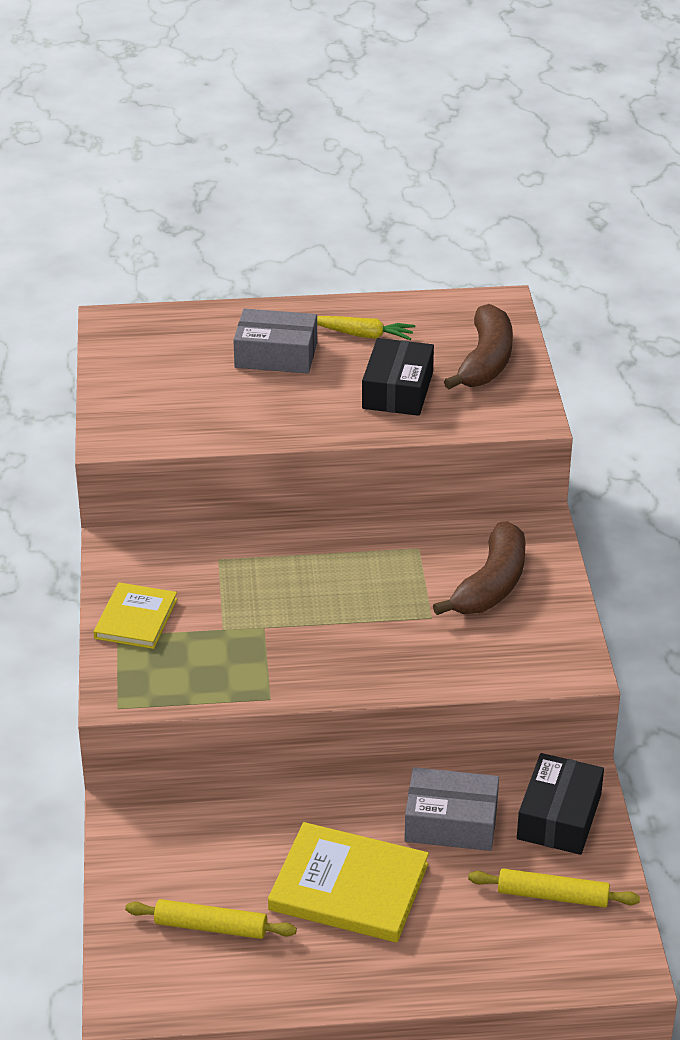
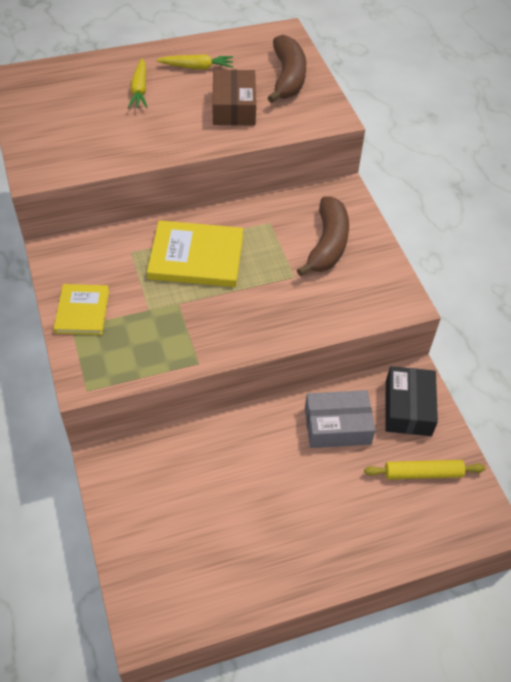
camera: 15 degrees left, 15 degrees up
(211, 927) = (191, 548): yellow rolling pin -> none
(276, 355) = (139, 90): grey box -> yellow carrot
(349, 887) = (281, 493): yellow book -> yellow book (196, 257)
(397, 390) = (234, 107): black box -> brown box

